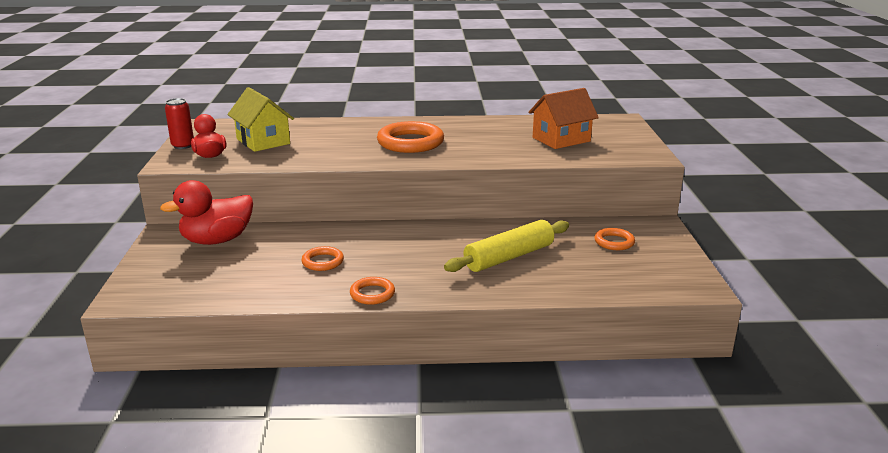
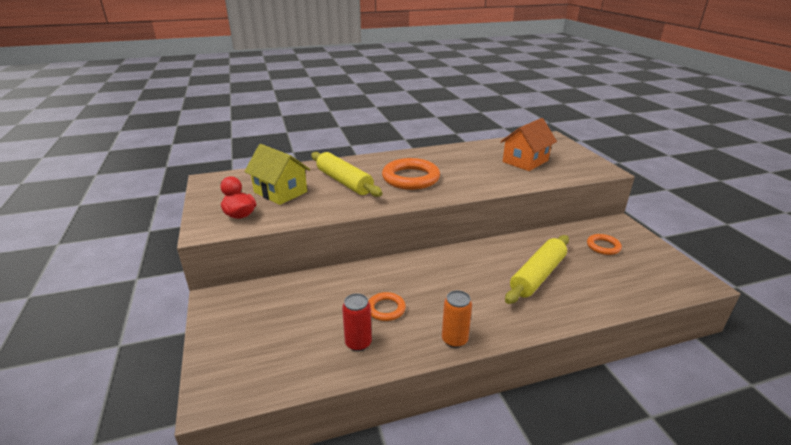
camera: 15 degrees left, 5 degrees up
(183, 146) = (206, 206): red can -> red can (358, 343)
(217, 240) = (271, 300): red duck -> none
(335, 139) = (344, 182): none -> yellow rolling pin
(372, 294) = (454, 340): orange ring -> orange can

